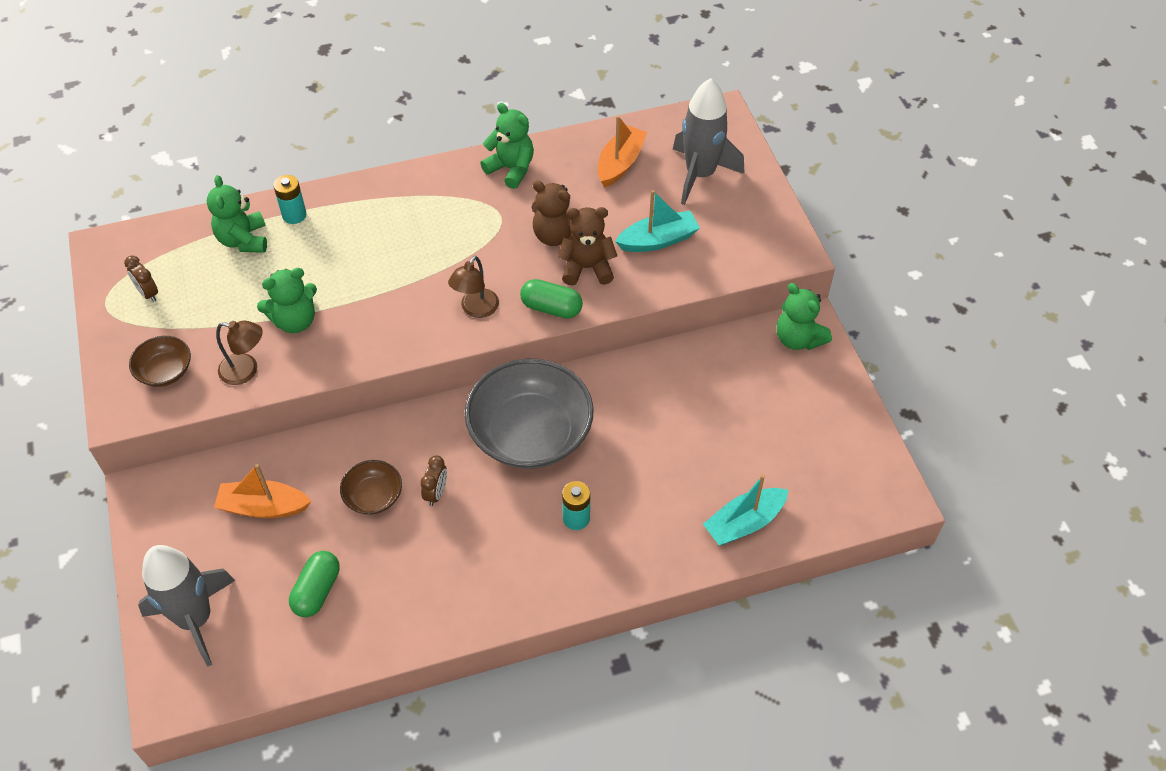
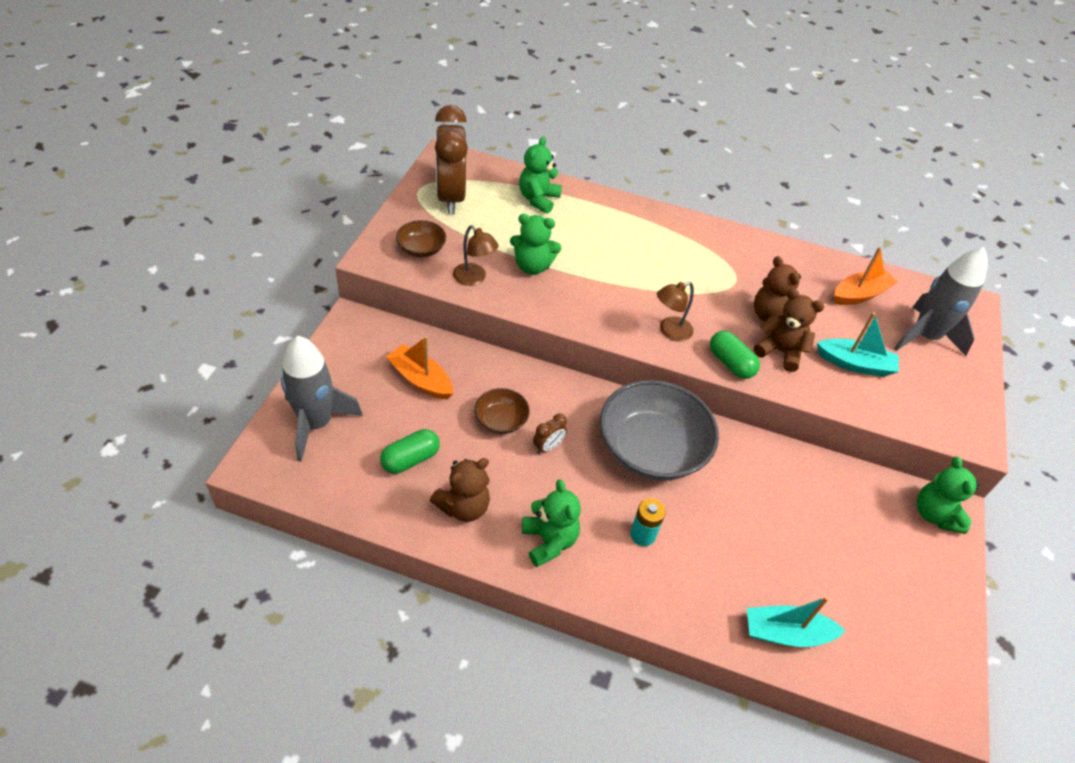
camera: 30 degrees right, 5 degrees down
(148, 293) = (450, 197): brown clock -> brown clock, size x2.45
(294, 215) = (585, 202): turquoise battery -> none
(401, 600) = (463, 507): none -> brown teddy bear
(511, 169) = (767, 254): green teddy bear -> green teddy bear (549, 541)

